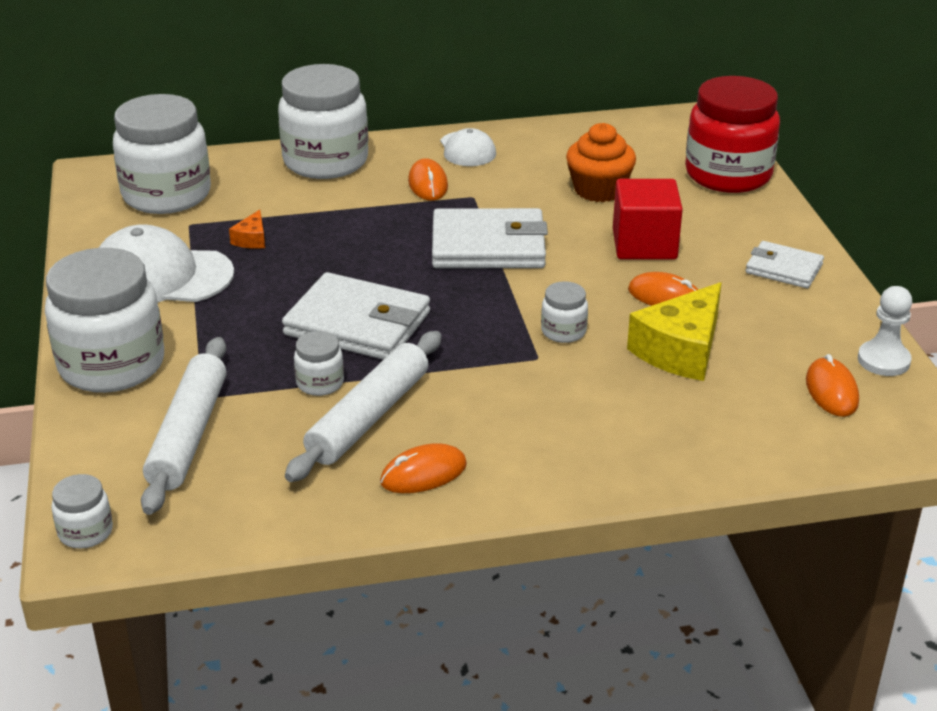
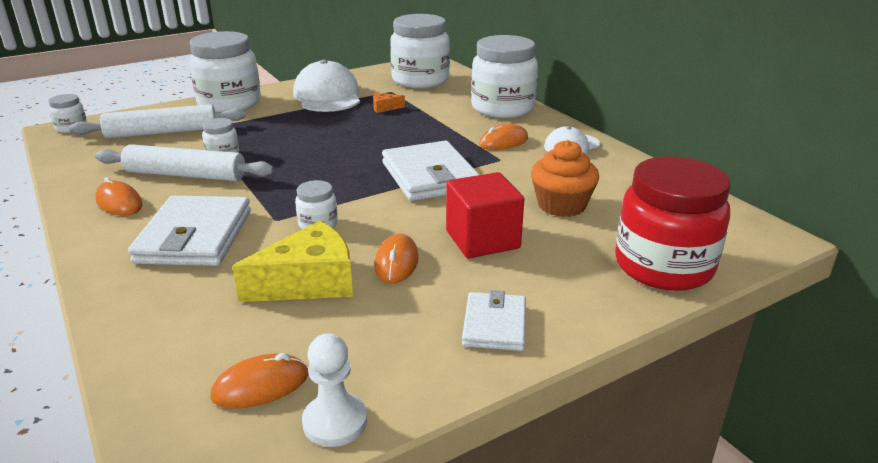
camera: 70 degrees right, 5 degrees down
(357, 323) = (298, 153): white wallet -> white wallet (195, 236)
(680, 350) = (309, 282): yellow cheese -> yellow cheese turned 135 degrees clockwise

